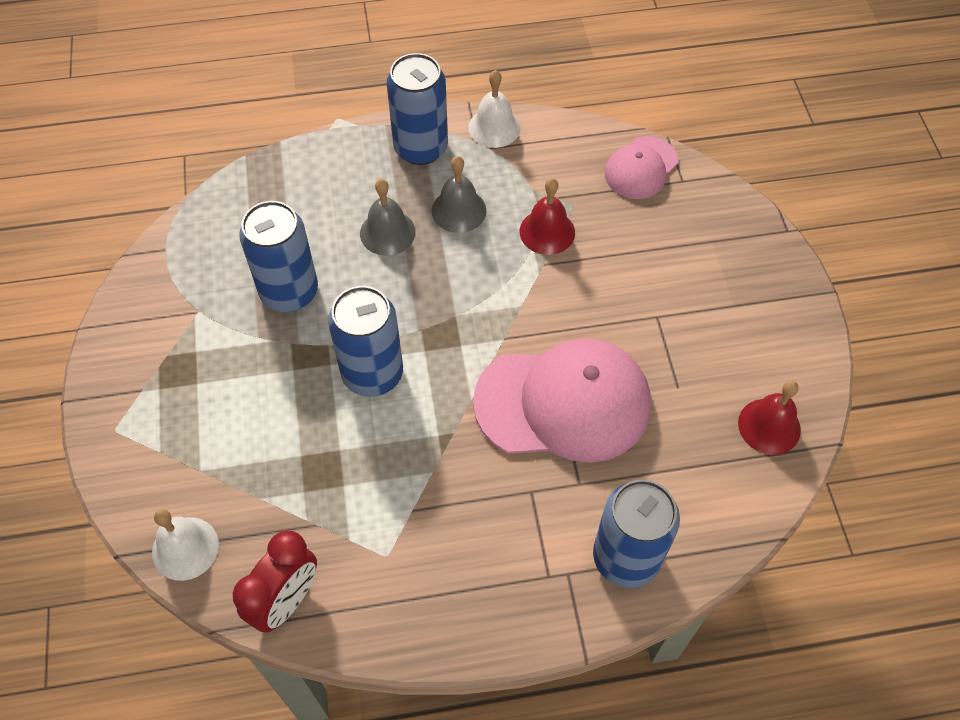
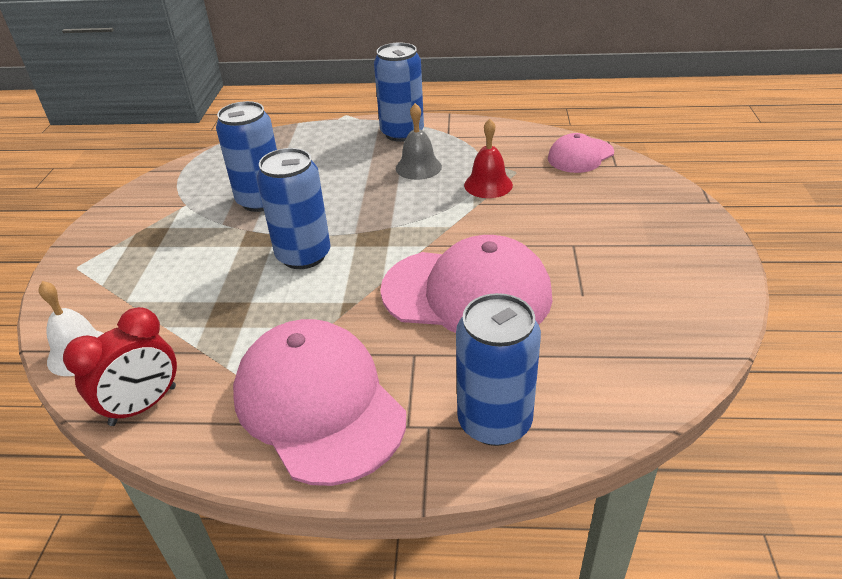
camera: 15 degrees right, 20 degrees down
(387, 232) = (355, 174): grey bell -> none
(458, 567) = (319, 404): none -> pink cap
(494, 127) = (464, 126): white bell -> none
(769, 426) = (672, 334): red bell -> none

